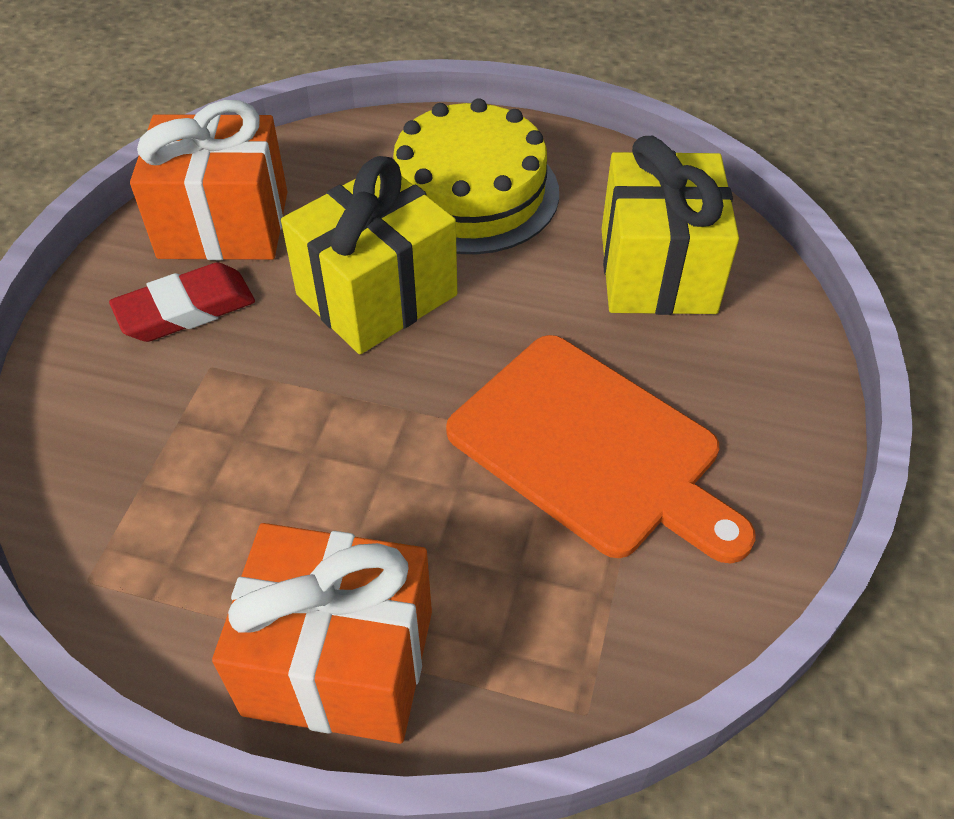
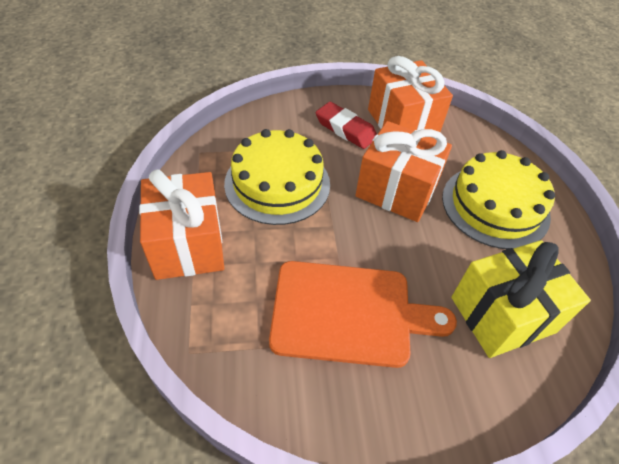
camera: 65 degrees right, 0 degrees up
(262, 462) = (277, 183): none -> yellow cake
(377, 295) = (396, 190): yellow gift -> orange gift
(591, 448) = (348, 313): orange cutting board -> orange cutting board turned 105 degrees counterclockwise

